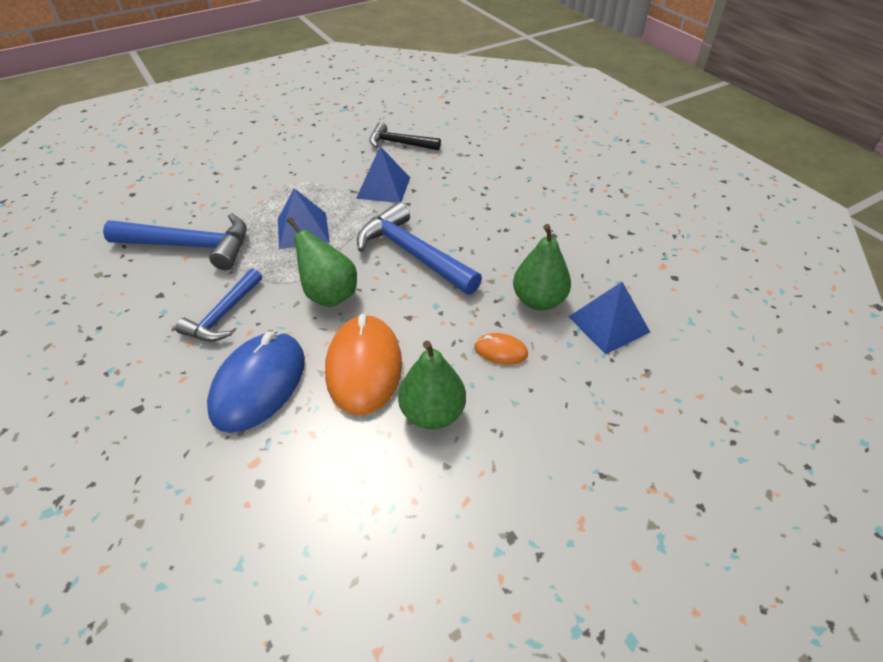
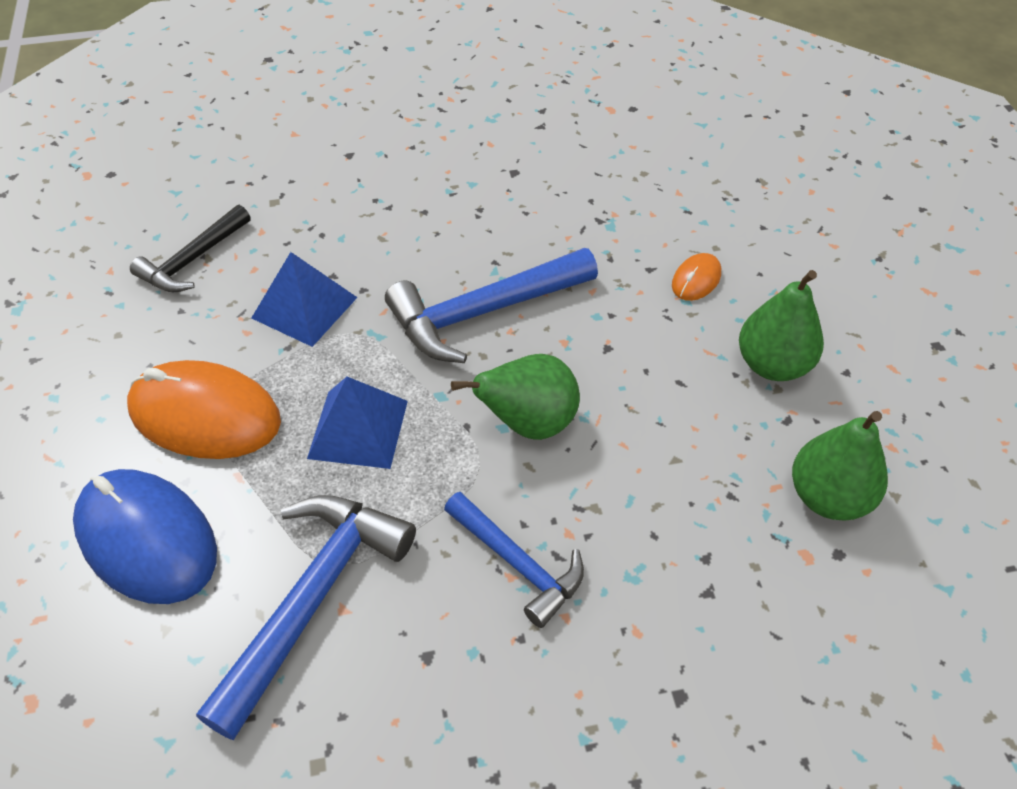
camera: 70 degrees left, 5 degrees up
(259, 384) = (677, 533): blue mouse -> blue mouse (147, 539)
(364, 367) = (681, 412): orange mouse -> orange mouse (205, 415)
(538, 300) = (626, 223): green pear -> green pear (828, 497)
(608, 324) = (685, 182): blue pyramid -> none

